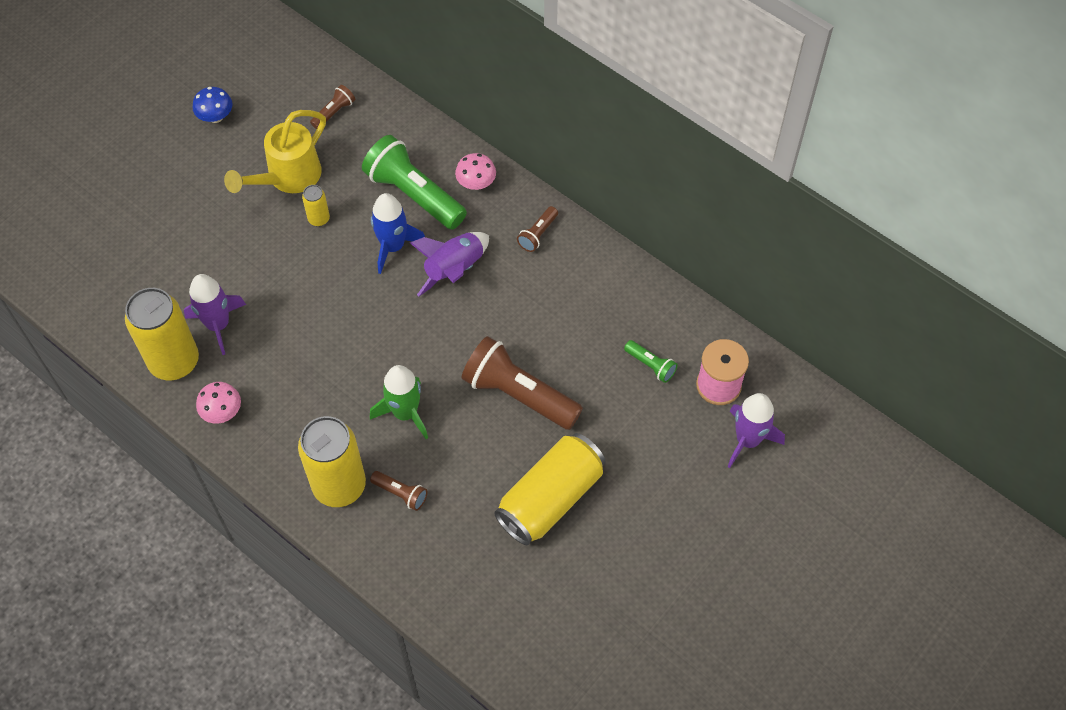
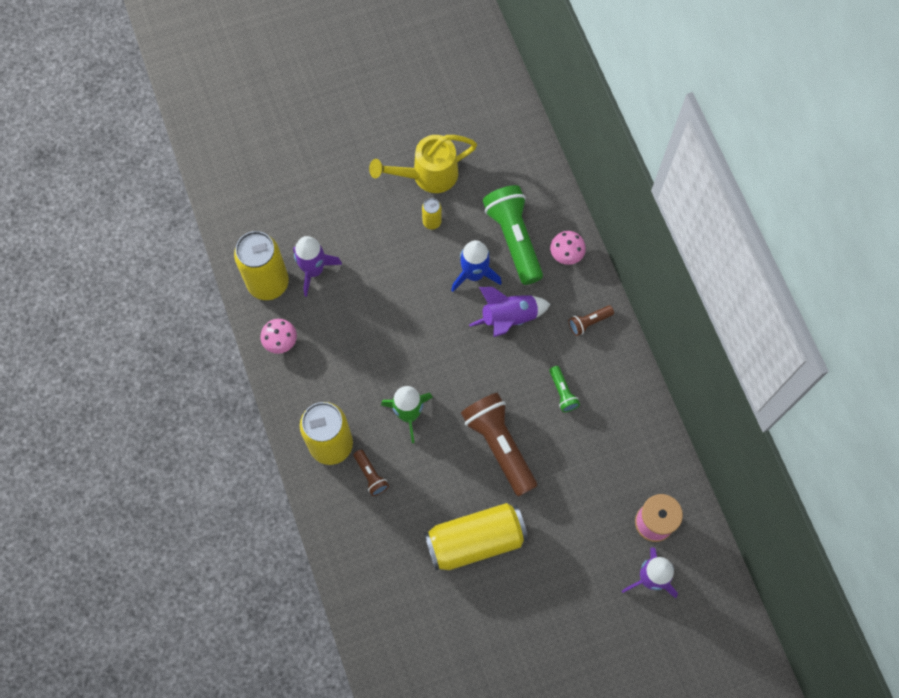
camera: 30 degrees right, 10 degrees up
(216, 117) = (402, 96): blue mushroom -> none
(334, 112) = (492, 137): brown flashlight -> none
(650, 365) = (612, 477): green flashlight -> green flashlight (562, 392)

